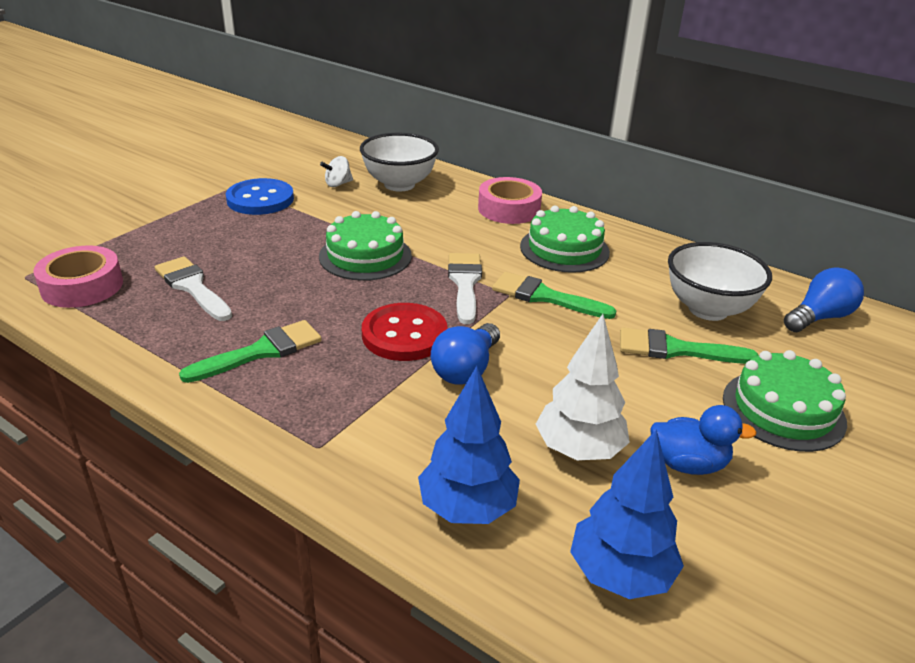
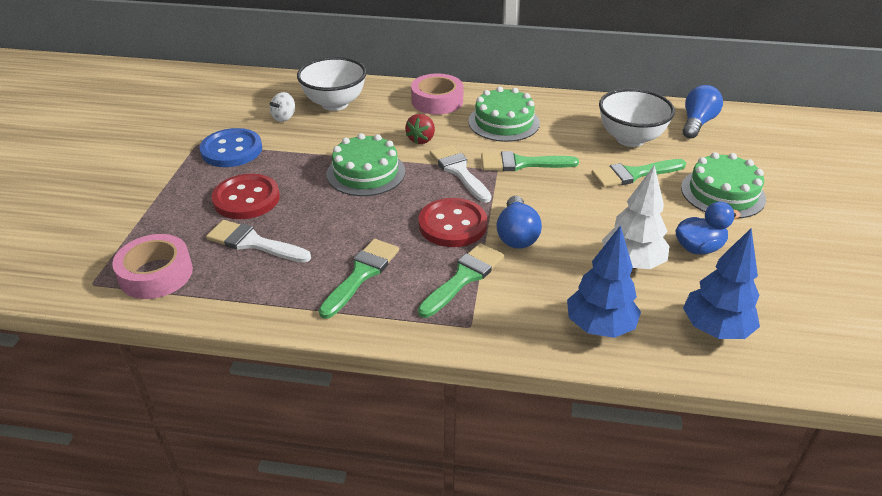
camera: 25 degrees left, 5 degrees up
(228, 246) = (246, 199): none -> red button
(362, 393) = (464, 277): none -> green brush
(455, 241) = (421, 139): none -> red strawberry

